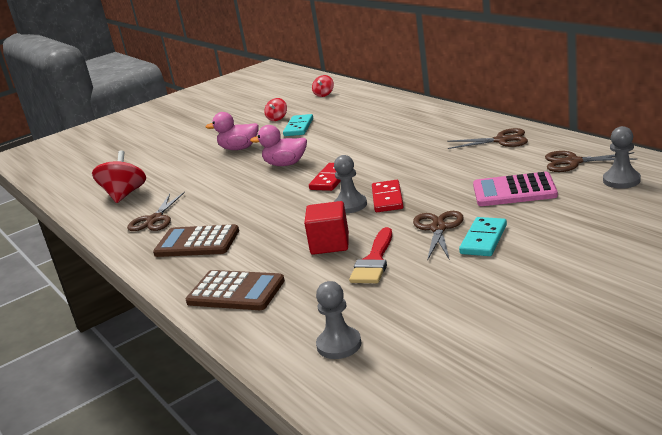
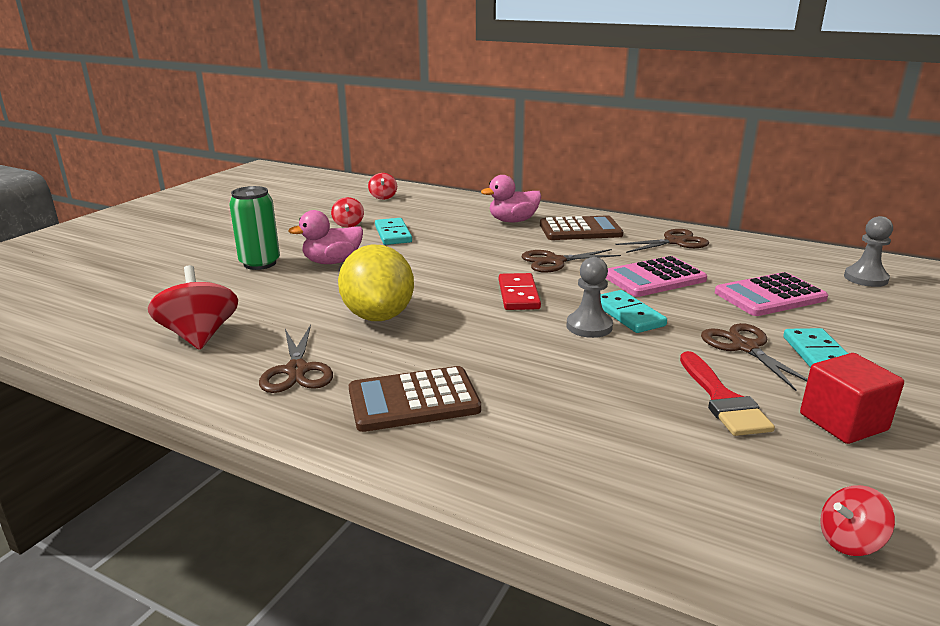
camera: 30 degrees left, 0 degrees up
(196, 148) = (260, 263): none -> green can
(229, 189) = (378, 316): none -> yellow lemon
(236, 292) = (574, 475): brown calculator -> brown calculator (580, 230)
(285, 164) = (428, 279): pink duck -> pink duck (513, 221)
(330, 244) = (628, 382): red cube -> red cube (843, 422)
(339, 345) = (849, 541): grey pawn -> red spinning top
(387, 198) = (628, 314): red domino -> turquoise domino
(443, 171) = (654, 278): none -> pink calculator
(573, 162) = (787, 262): brown scissors -> brown scissors (555, 261)

